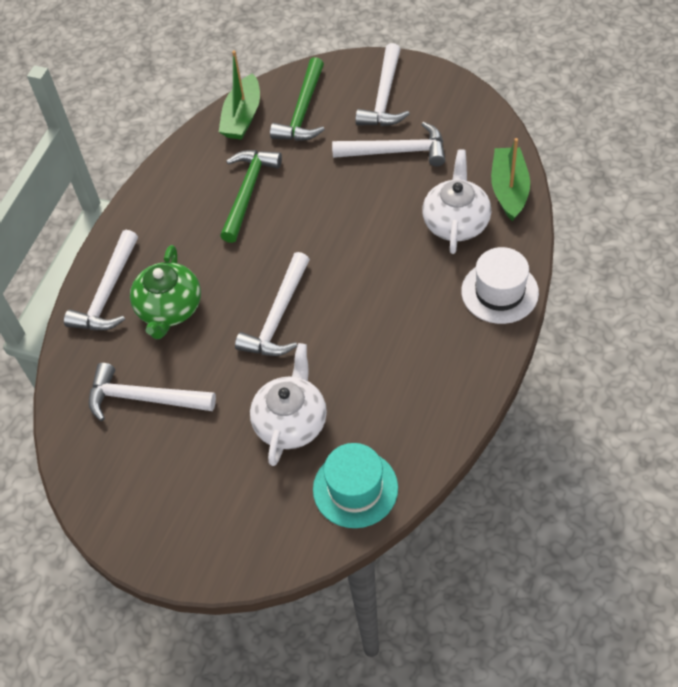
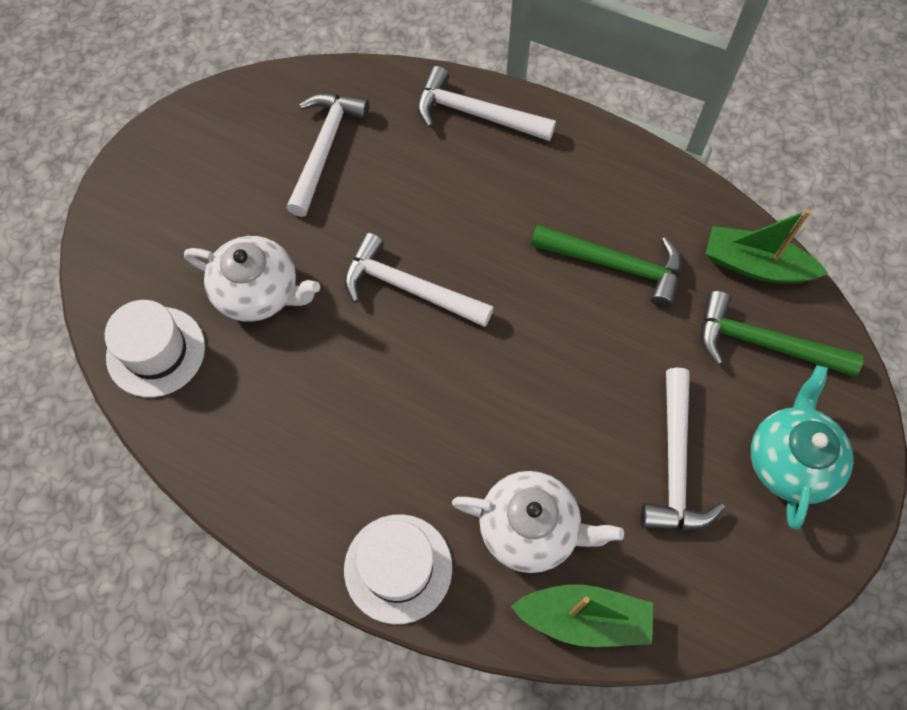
camera: 90 degrees right, 10 degrees up
(169, 309) = (441, 174): green teapot -> none
(355, 488) = (156, 351): turquoise hat -> white hat
(384, 97) = (790, 460): white hammer -> turquoise teapot

